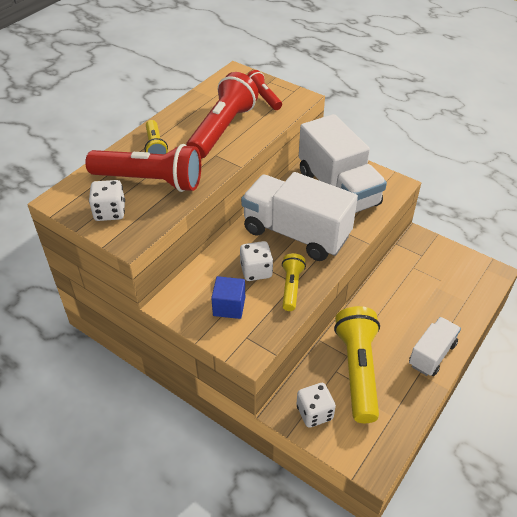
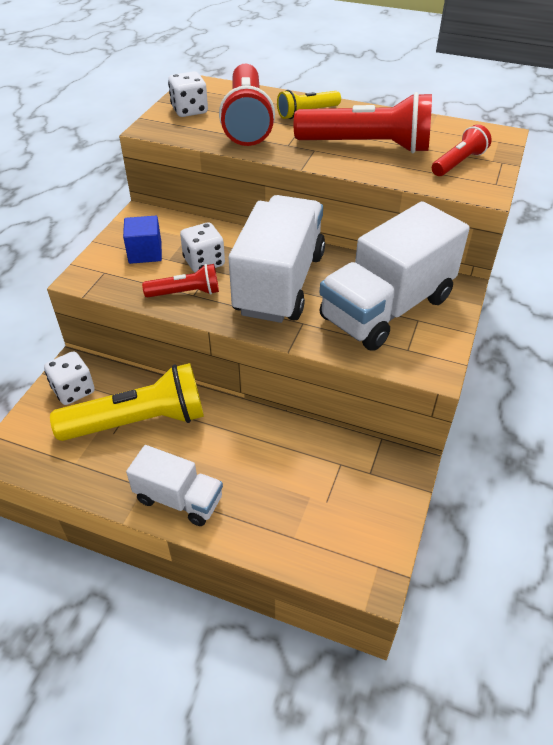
camera: 75 degrees right, 0 degrees up
(291, 287) = (185, 293): yellow flashlight -> red flashlight

